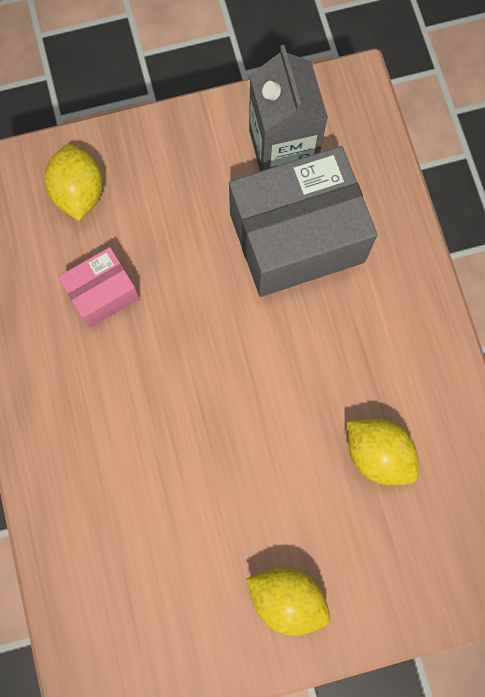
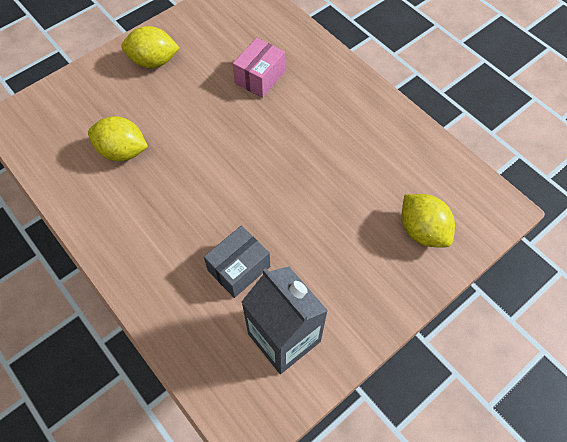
camera: 155 degrees right, 15 degrees down
(103, 293) = (359, 171): pink box -> pink box (260, 77)
(297, 237) = (239, 268): grey box -> grey box, size x0.51

